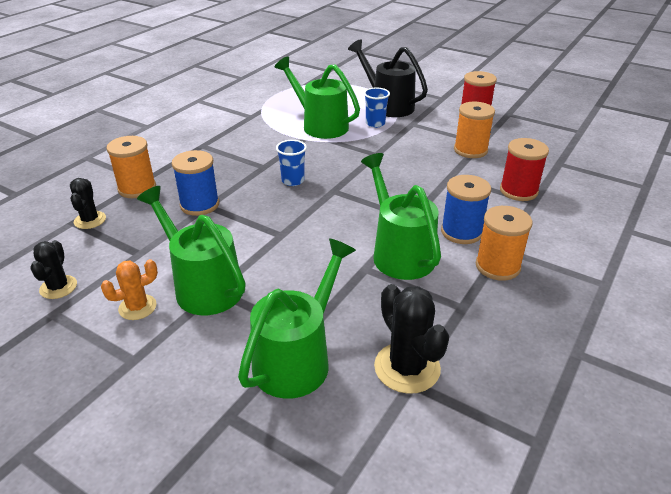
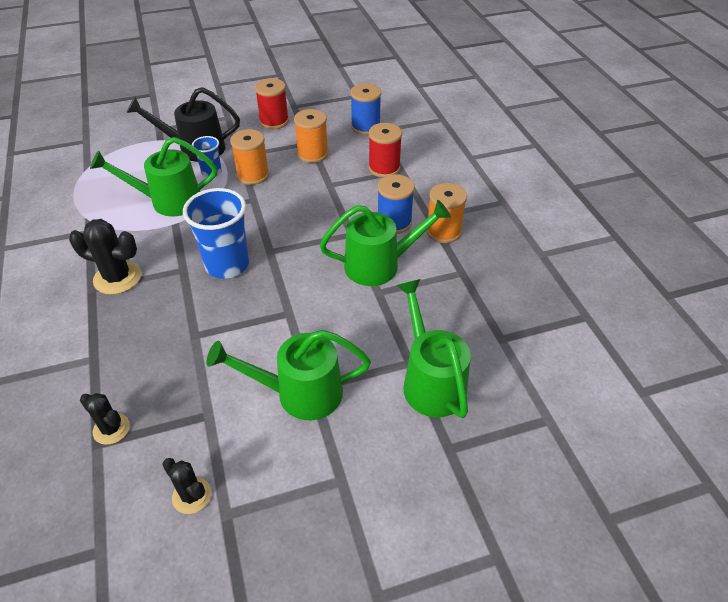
camera: 50 degrees left, 10 degrees up
(137, 188) = (102, 370): orange spool -> orange spool (253, 175)
(137, 307) = (281, 448): orange cactus -> none
(199, 205) = (187, 340): blue spool -> blue spool (365, 127)
(293, 181) = (227, 265): blue cup -> blue cup, size x1.89
(399, 252) = (380, 265): green watering can -> green watering can turned 150 degrees clockwise
(407, 368) = (487, 332): black cactus -> black cactus (117, 278)

